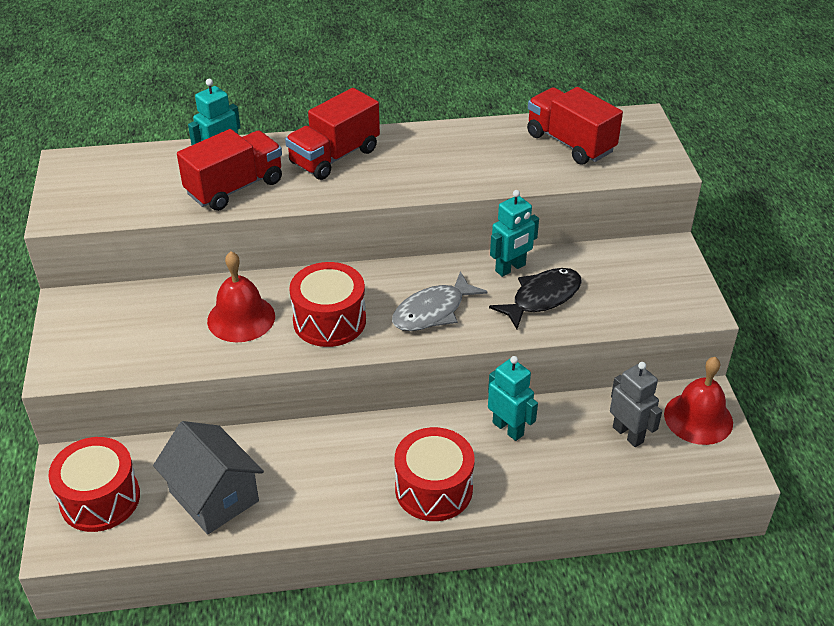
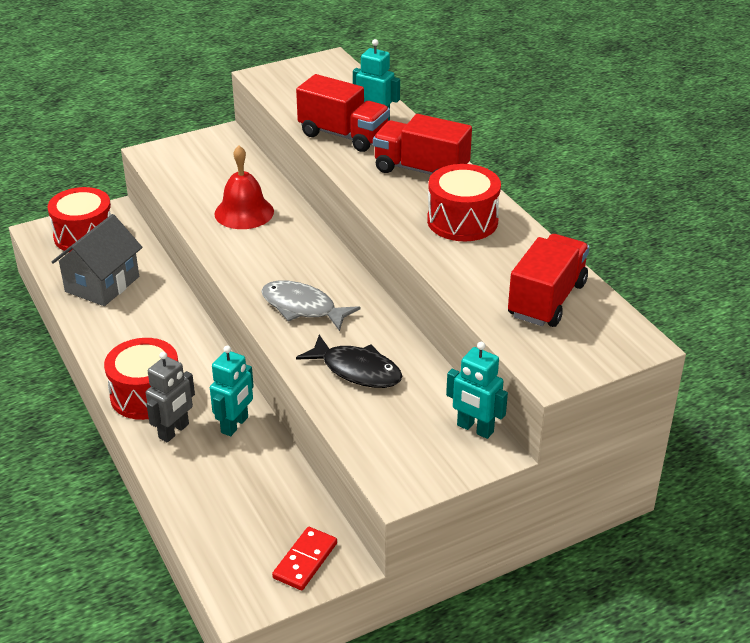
camera: 70 degrees right, 5 degrees down
(329, 321) = (262, 255): red drum -> red drum (462, 221)
(510, 268) = (391, 342): turquoise robot -> turquoise robot (475, 429)
(628, 434) = (260, 509): grey robot -> grey robot (174, 431)
(698, 418) = (305, 561): red bell -> red domino

